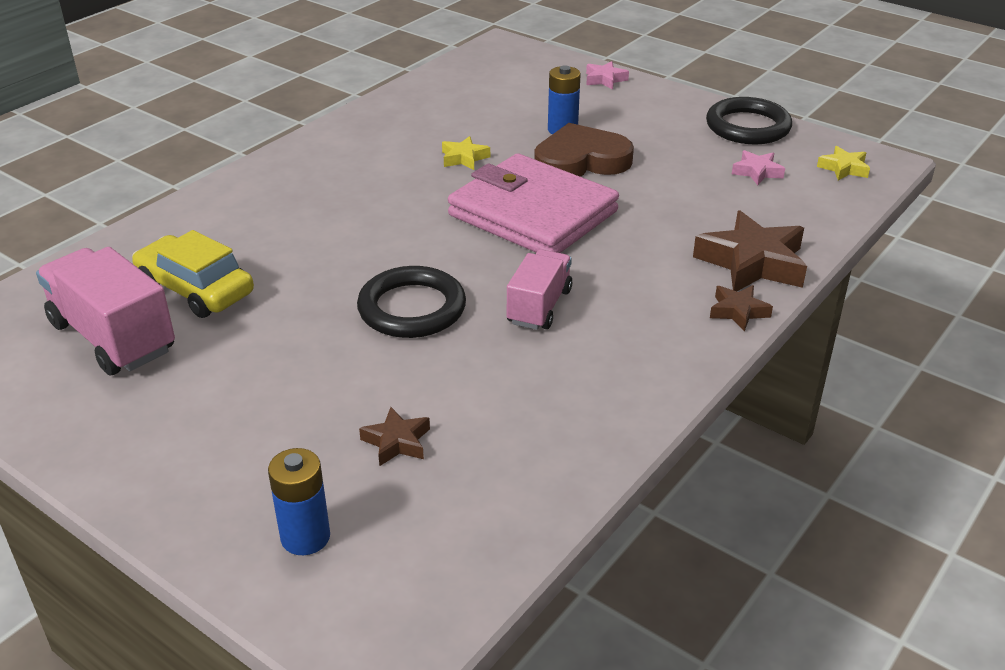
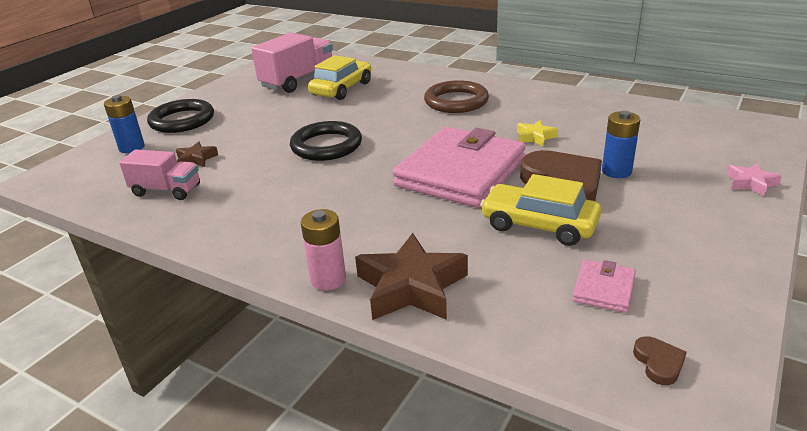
camera: 85 degrees right, 5 degrees down
(324, 195) = (456, 101): none -> brown ring
(539, 306) = (331, 187): pink truck -> pink truck (166, 191)
(655, 184) = (539, 225): none -> yellow car
(738, 311) = (328, 279): brown star -> pink battery
(748, 127) = (717, 281): black ring -> black ring (182, 120)
(757, 172) = (603, 289): pink star -> pink wallet
(843, 168) = (658, 363): yellow star -> brown heart

